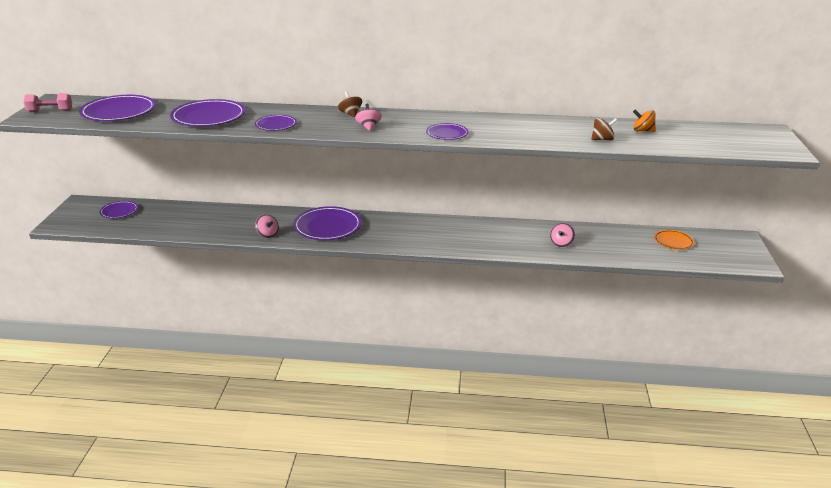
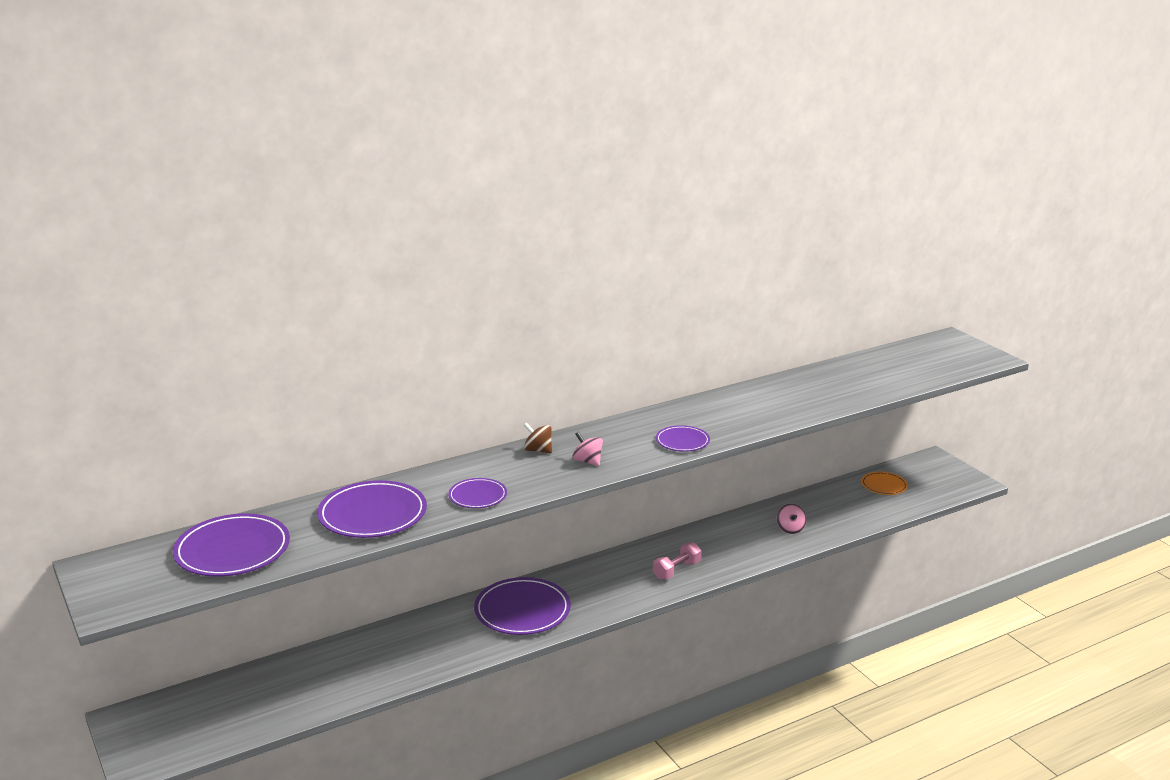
camera: 35 degrees left, 5 degrees down
(50, 111) = (123, 585): pink dumbbell -> pink dumbbell (676, 570)
(119, 211) = (207, 706): purple plate -> none
(267, 234) = (464, 651): pink spinning top -> none
(602, 139) = (833, 397): brown spinning top -> none
(642, 131) = (852, 374): orange spinning top -> none

